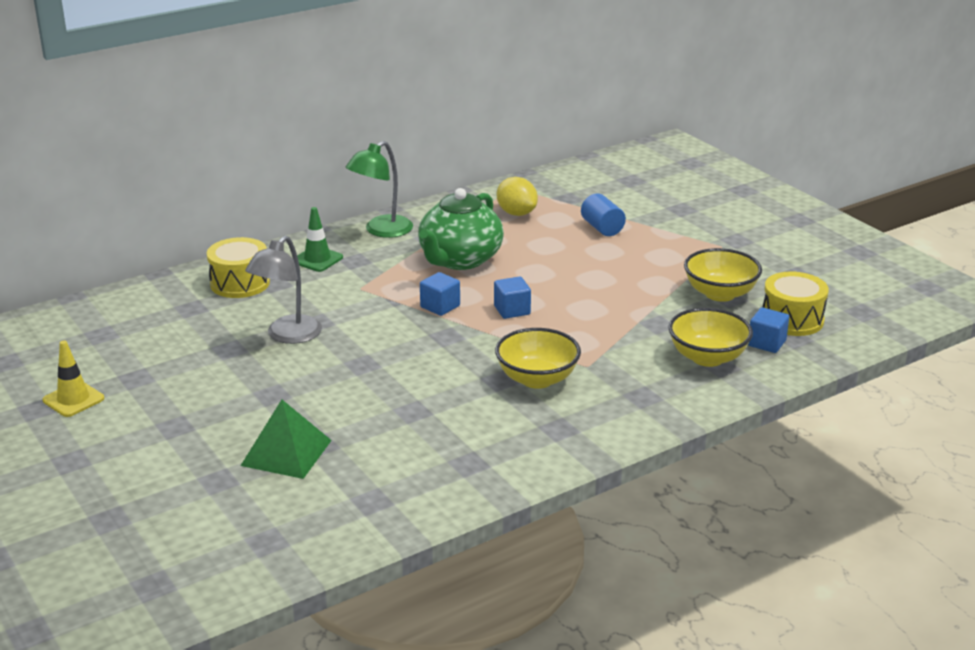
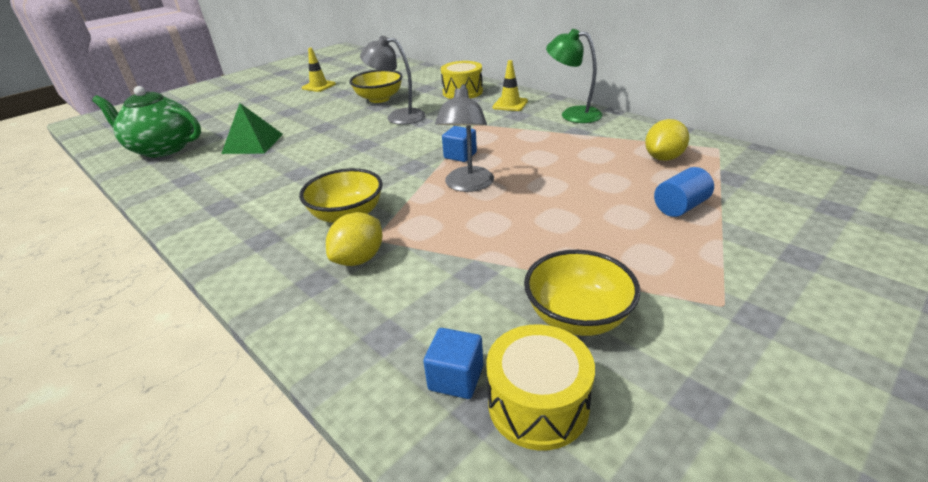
camera: 80 degrees right, 5 degrees up
(317, 259) = (510, 104): green traffic cone -> yellow traffic cone
(459, 259) = (547, 149): green teapot -> green teapot (163, 148)
(512, 310) = (467, 185): blue cube -> grey lamp
(617, 374) = (359, 259): none -> yellow lemon
(707, 357) = (405, 322): yellow bowl -> yellow bowl (379, 99)

